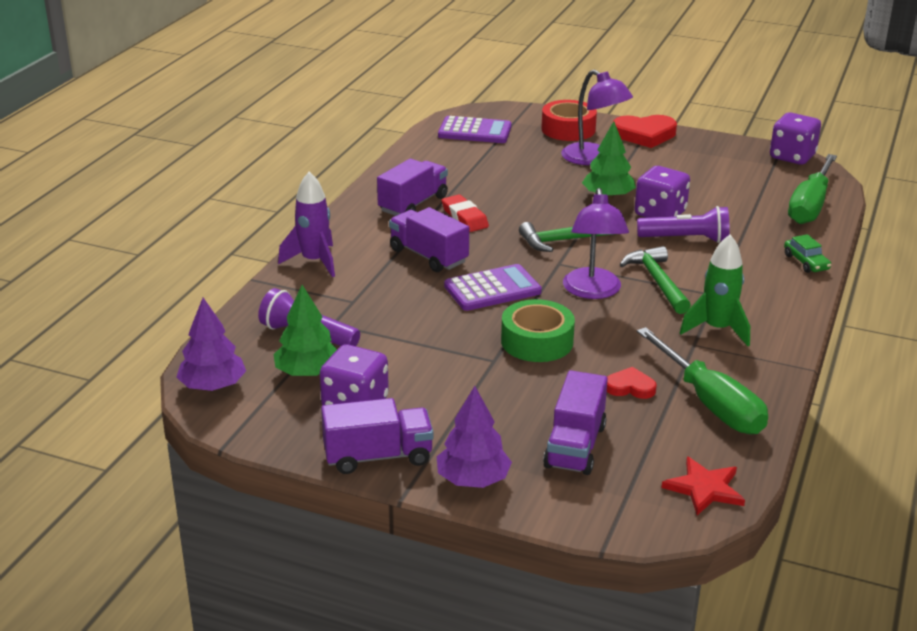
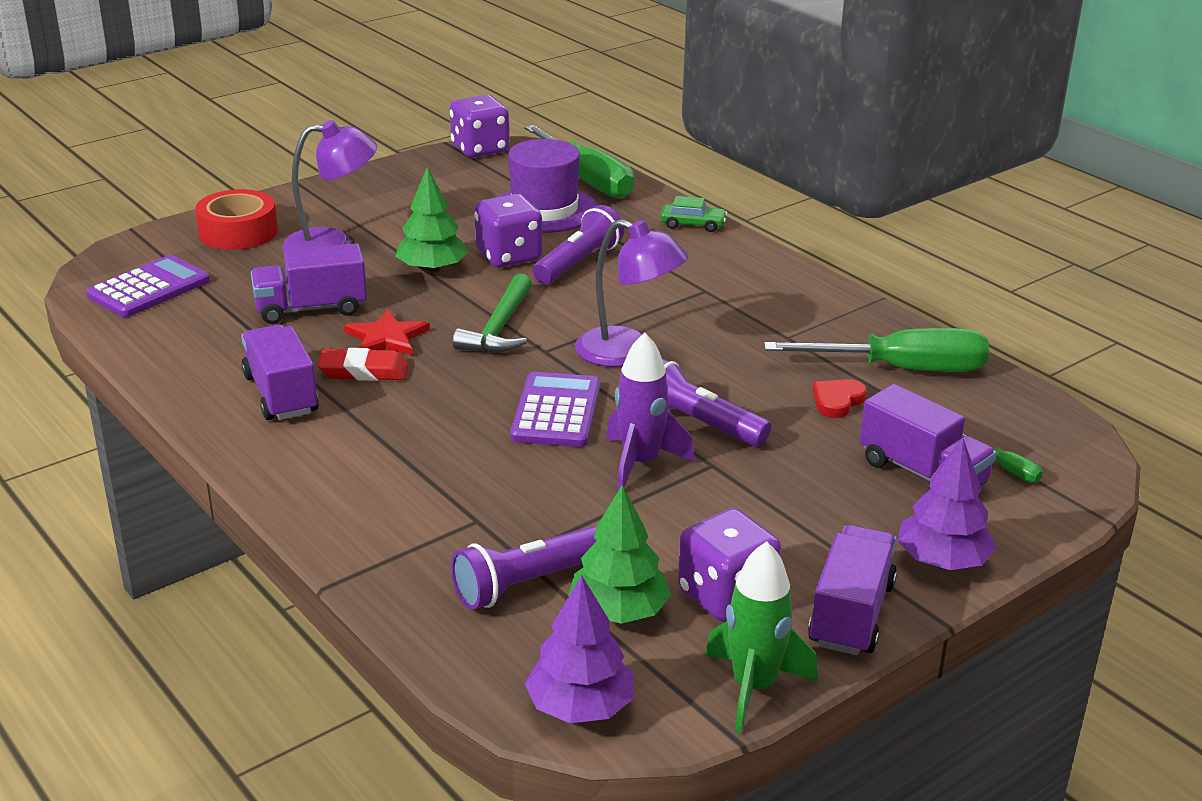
camera: 60 degrees left, 0 degrees up
(314, 261) = (338, 519): purple rocket -> purple rocket (640, 463)
(428, 256) = (428, 428): purple truck -> purple truck (311, 309)
(537, 341) = (699, 423): green tape -> purple flashlight
(623, 483) = (1006, 469): none -> green screwdriver
(644, 135) = (319, 197): red heart -> none
(657, 281) = (647, 310): green hammer -> none
(704, 488) = (1043, 427): red star -> red star (387, 338)
(717, 329) = (771, 315): green rocket -> green rocket (753, 688)
(742, 205) = (544, 209): none -> purple hat

